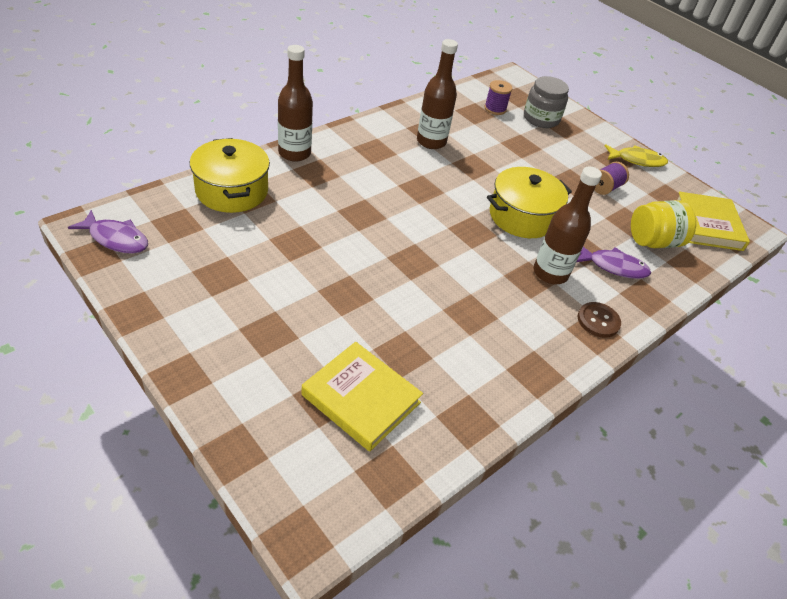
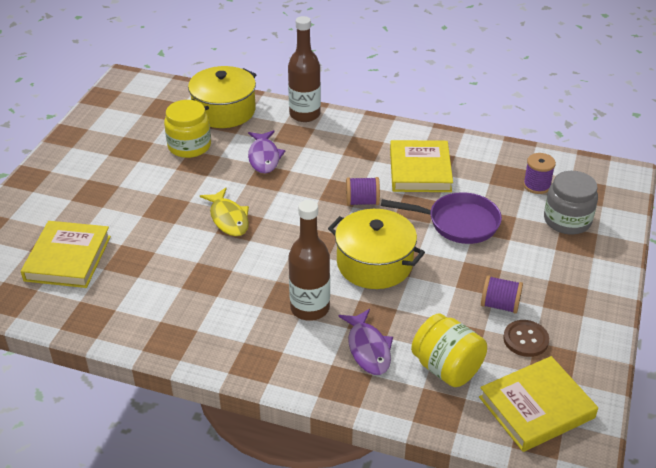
camera: 65 degrees right, 5 degrees down
(116, 239) = (124, 95): purple fish -> purple fish (264, 157)
(263, 236) = (189, 146): none -> yellow jar
(431, 142) = (420, 170): brown bottle -> yellow book
(443, 185) = (362, 202): none -> purple spool
(507, 158) = (458, 223): none -> purple pan
(598, 321) = (274, 360): brown button -> brown button (525, 339)
(637, 160) = (592, 315): yellow fish -> yellow fish (228, 218)

